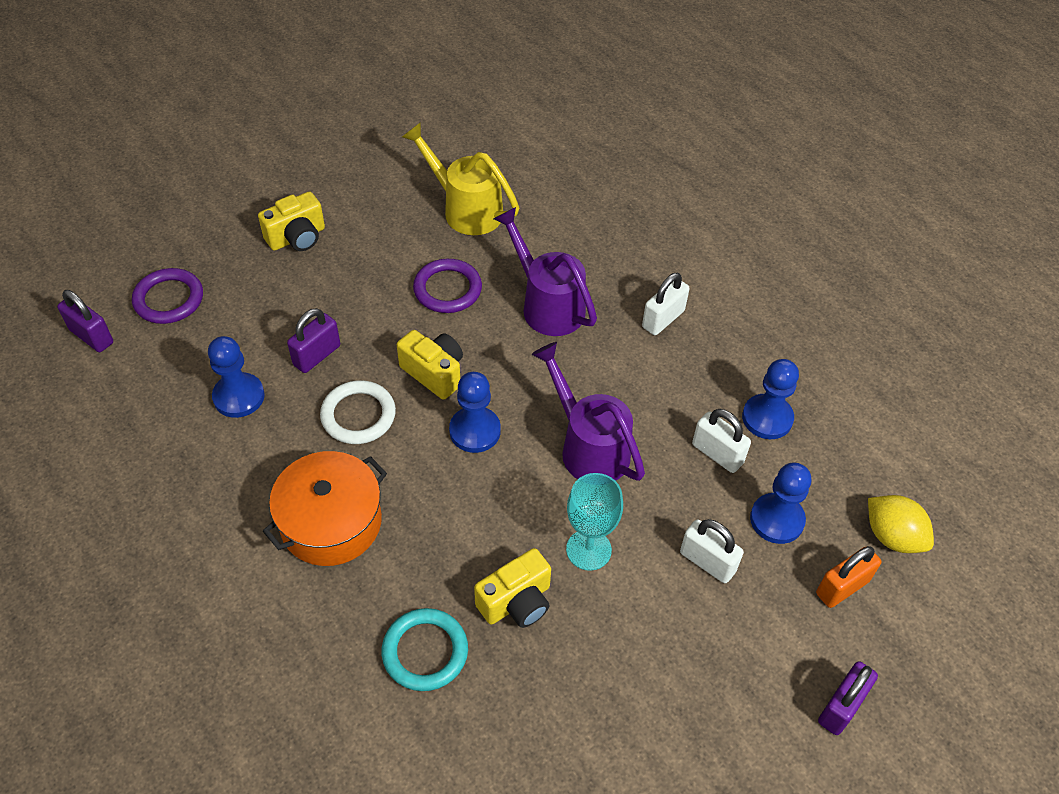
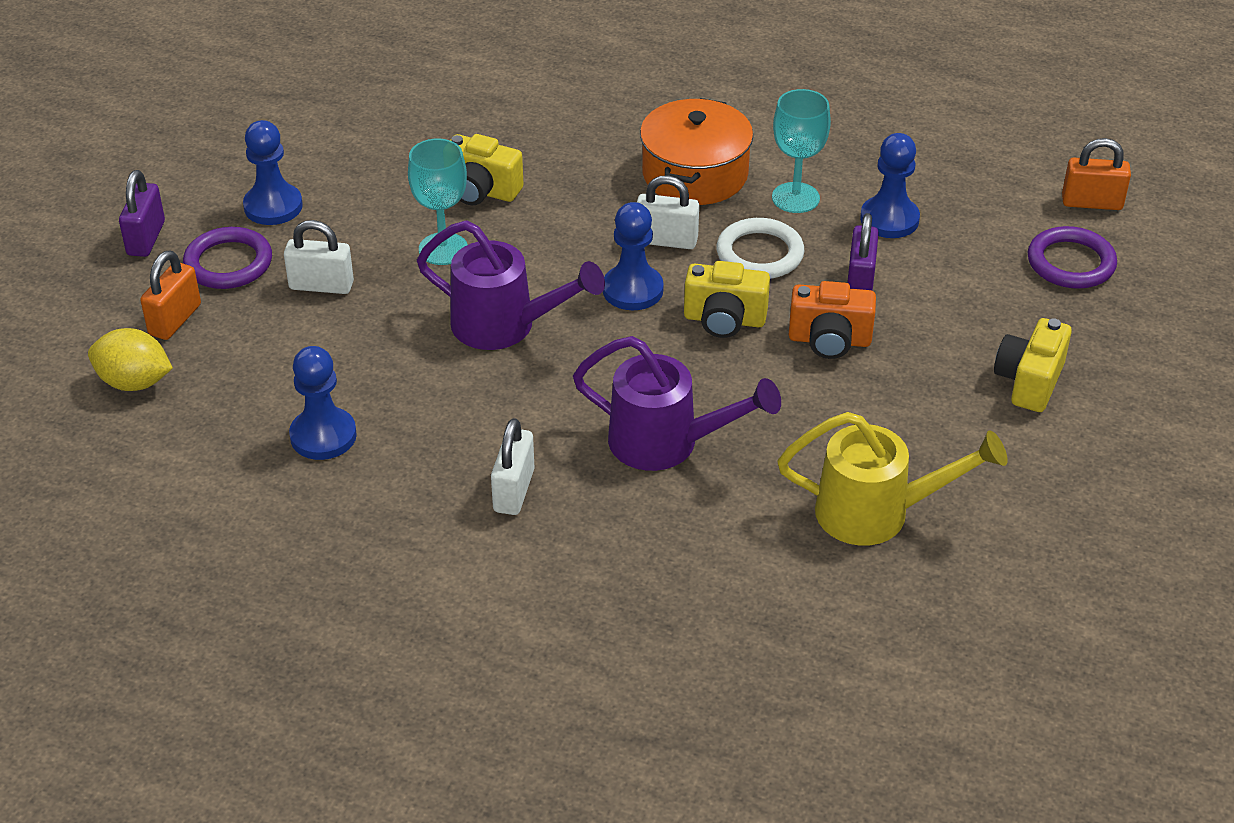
camera: 150 degrees right, 10 degrees down
(91, 336) = (1092, 203): purple padlock -> orange padlock
(281, 453) = (795, 198): none -> turquoise goblet
(382, 323) = (829, 340): none -> orange camera
(425, 651) = (532, 135): turquoise ring -> none
(447, 289) = (797, 406): purple ring -> purple ring (228, 263)
(516, 602) = (481, 191): yellow camera -> yellow camera turned 90 degrees counterclockwise
(717, 454) = (362, 377): white padlock -> white padlock (666, 240)
(777, 519) = (267, 346): blue pawn -> blue pawn (273, 206)

